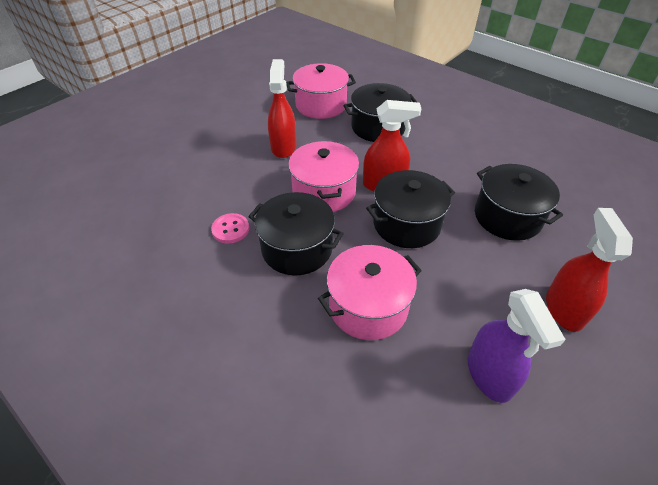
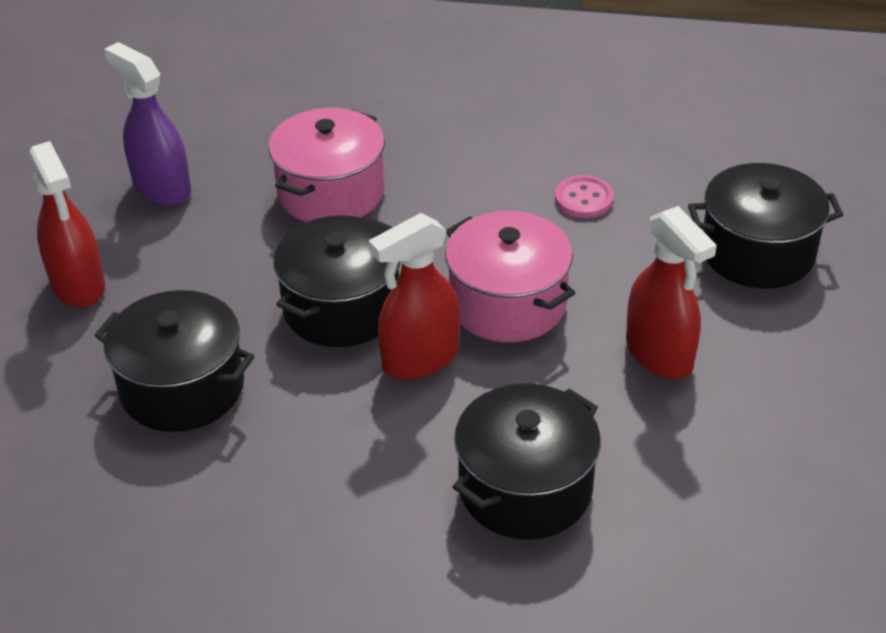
camera: 150 degrees right, 5 degrees down
(297, 248) = (472, 214): black pot -> black pot (757, 252)
(321, 105) = (700, 496): pink pot -> none

